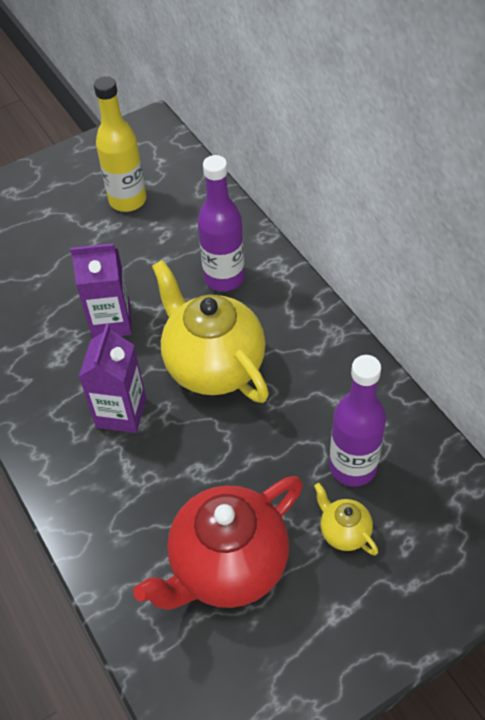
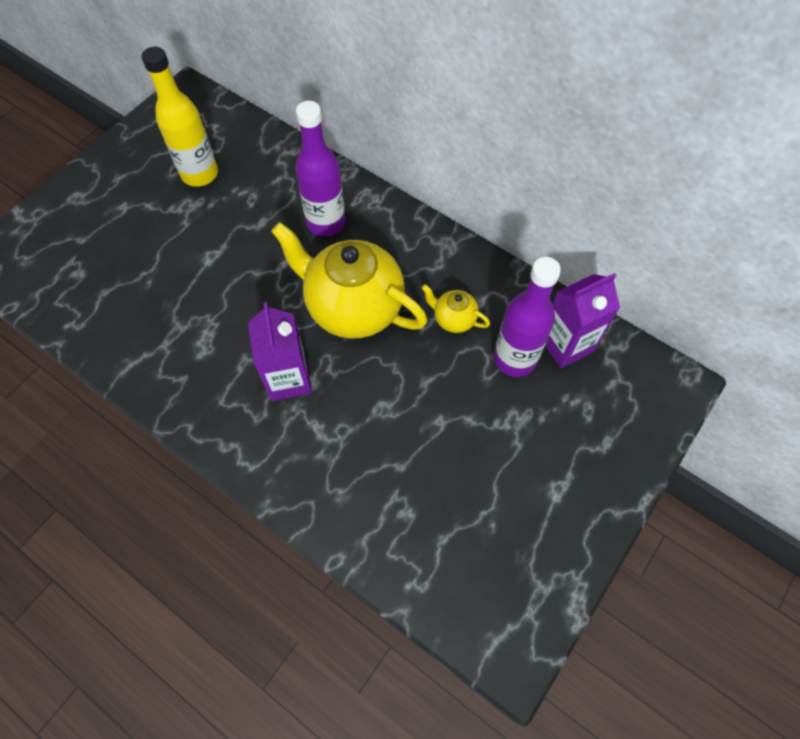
camera: 25 degrees left, 10 degrees up
(111, 321) = (239, 296): purple carton -> purple carton (566, 344)
(228, 566) = (448, 484): red teapot -> none
(344, 532) = (532, 418): yellow teapot -> yellow teapot (453, 319)

